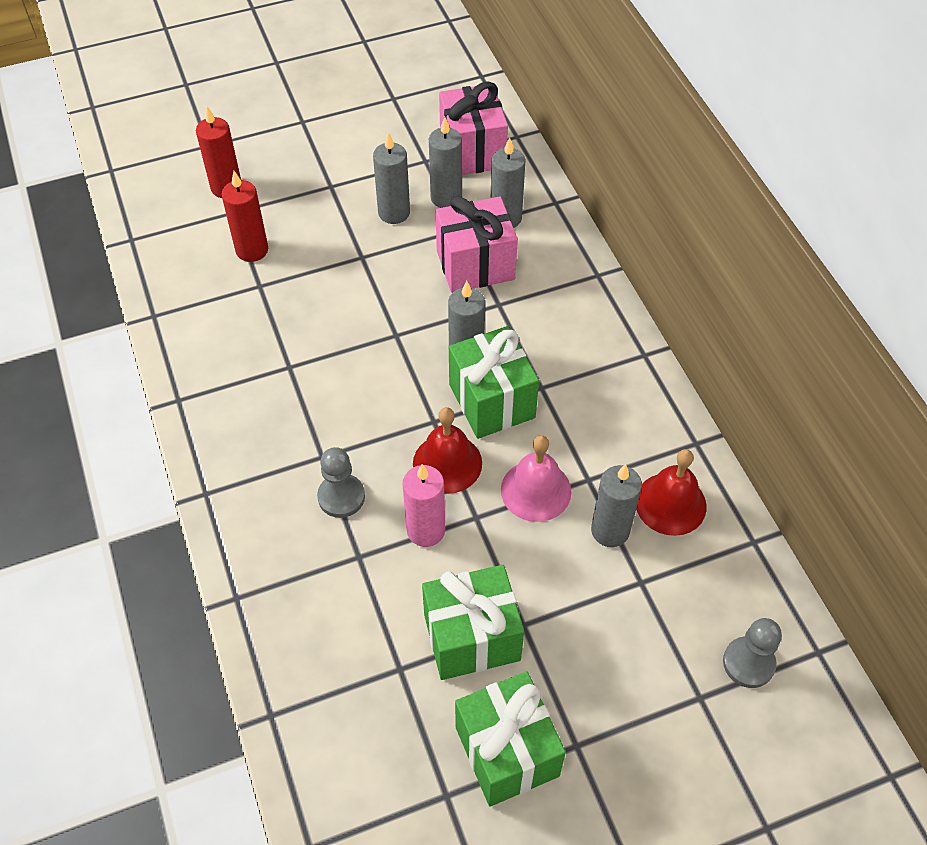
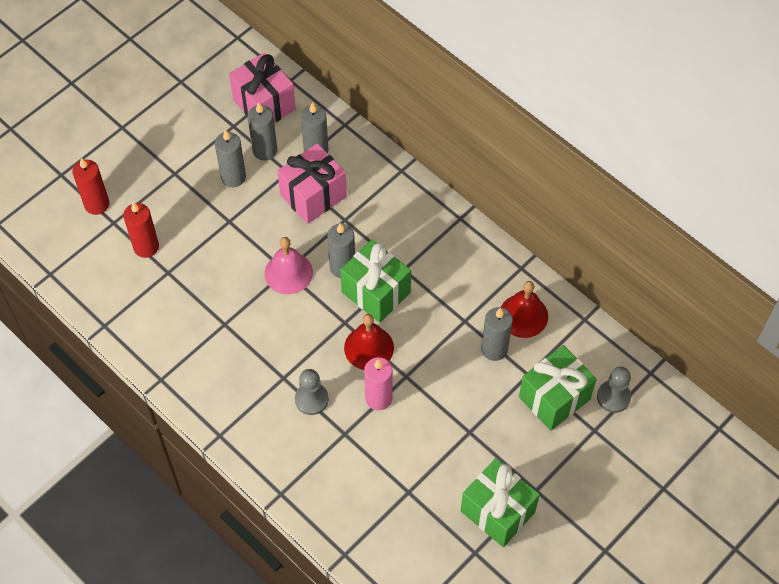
camera: 25 degrees left, 5 degrees up
(472, 637) = (442, 453): green gift -> green gift (554, 398)
(536, 490) = (435, 342): pink bell -> pink bell (288, 272)

